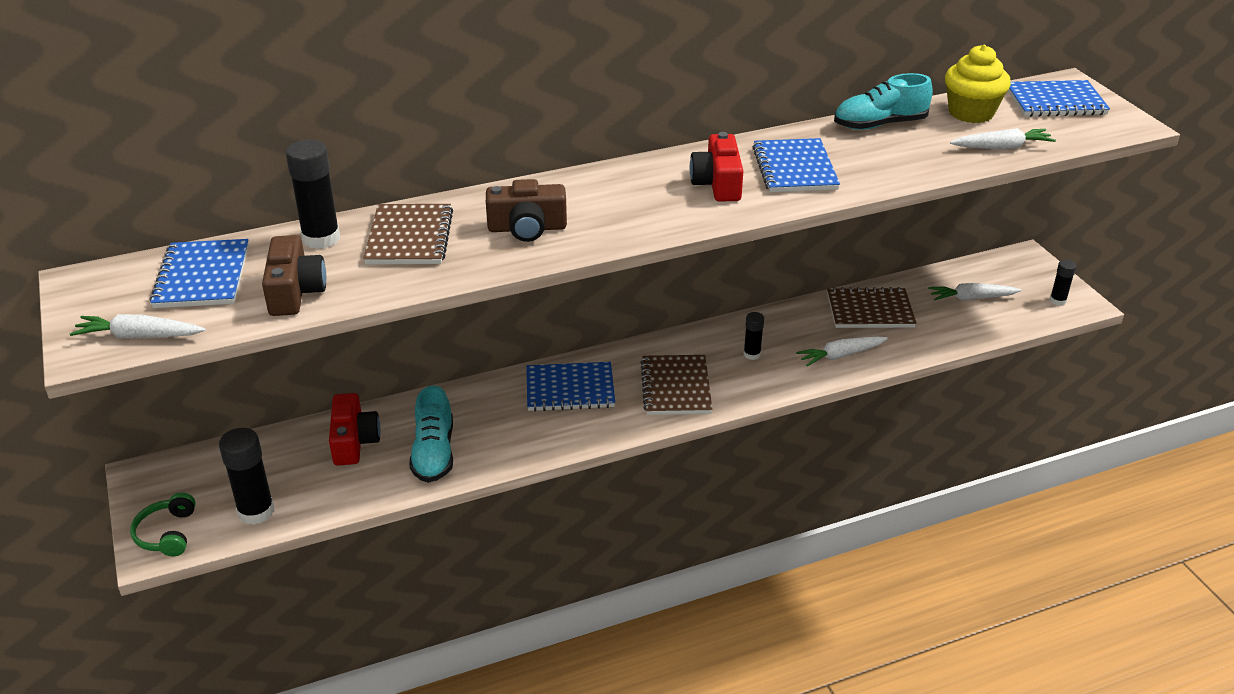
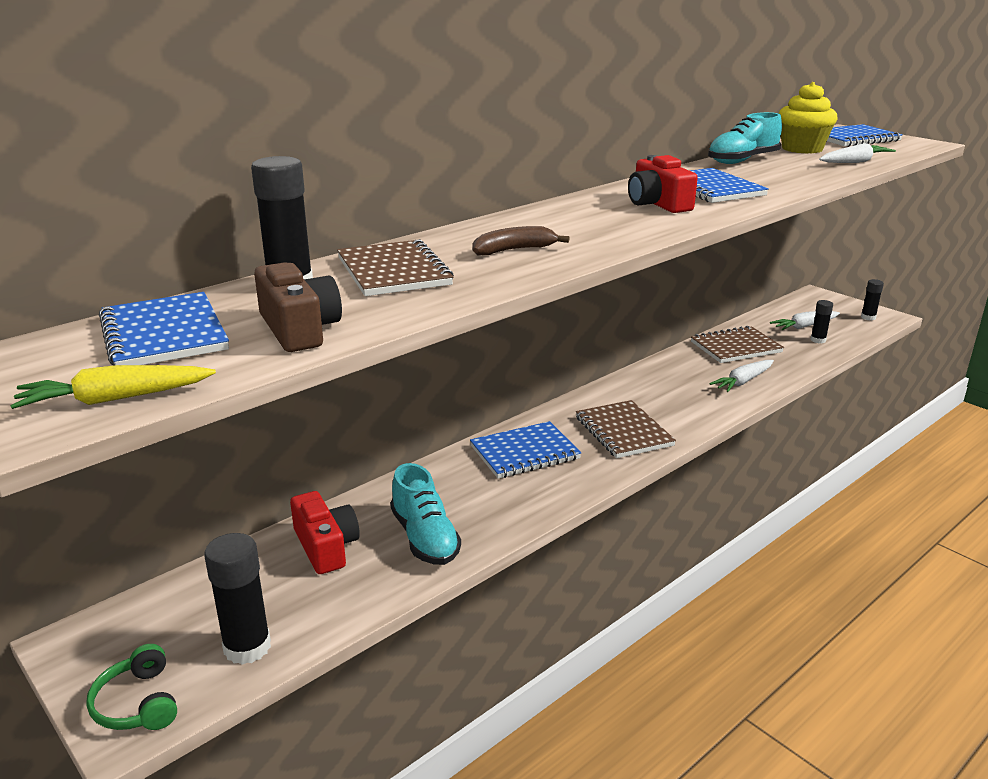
camera: 20 degrees left, 10 degrees down
(139, 336) = (115, 399): white carrot -> yellow carrot
(527, 228) = (513, 250): brown camera -> brown banana
(752, 354) = (668, 394): black glue stick -> black glue stick (818, 340)

